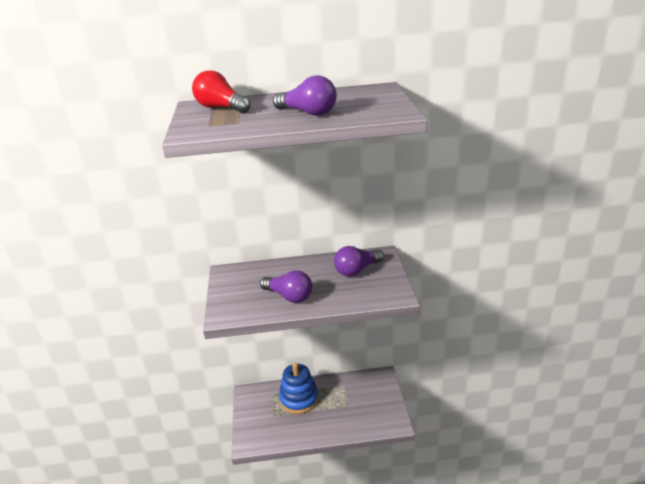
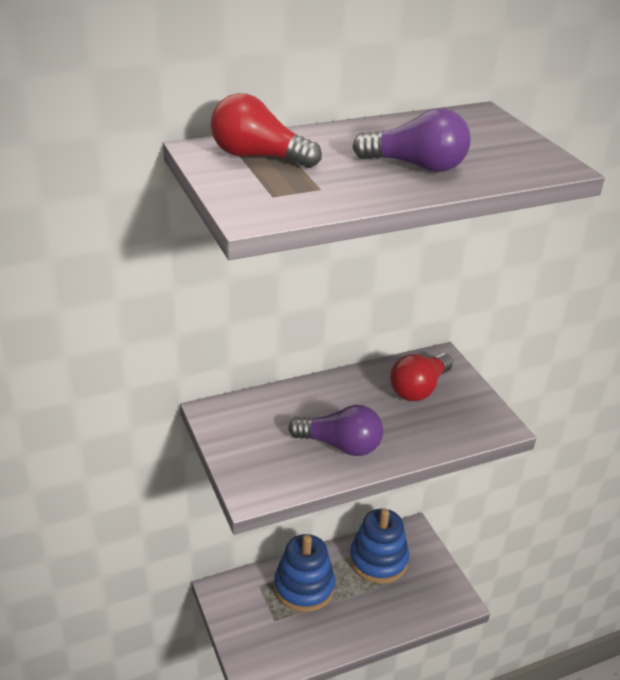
camera: 20 degrees left, 5 degrees up
(352, 390) = (378, 560): none -> blue stacking toy
(357, 270) = (419, 389): purple light bulb -> red light bulb

